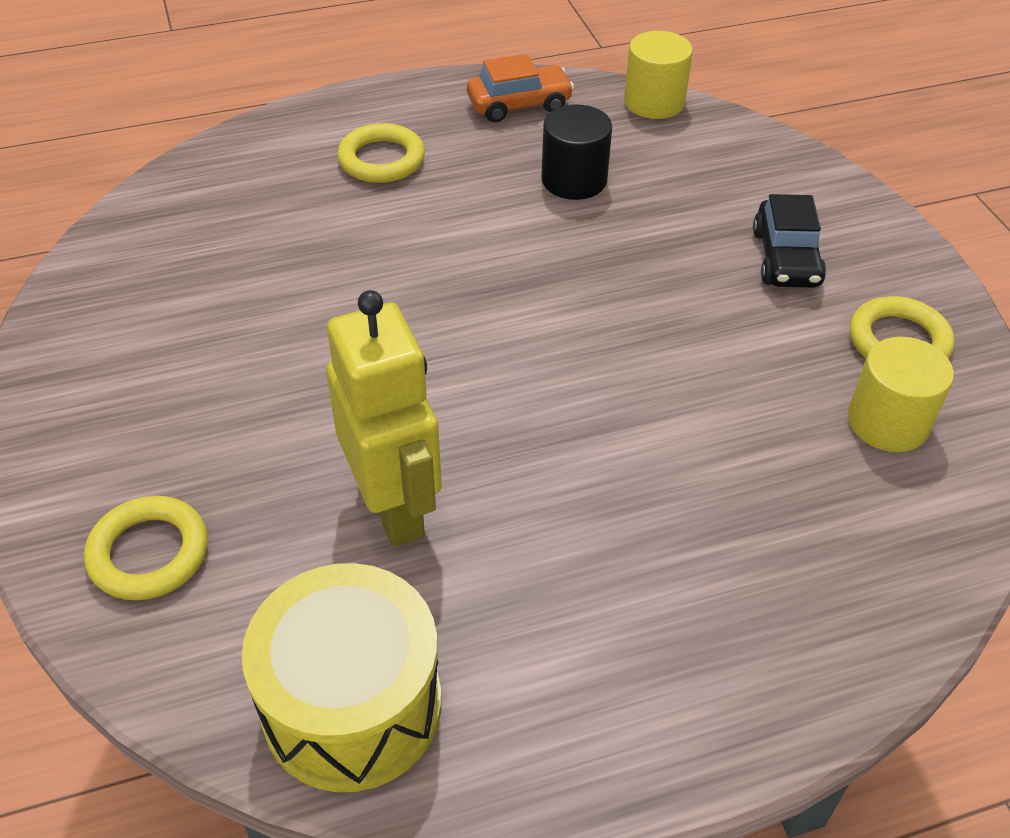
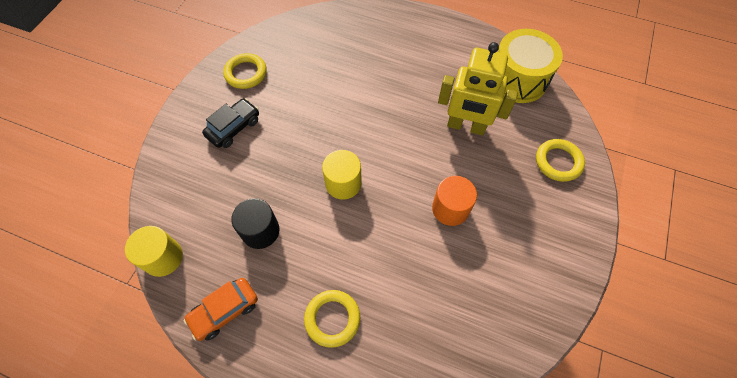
camera: 140 degrees left, 15 degrees up
(317, 353) = (450, 209): none -> orange cylinder
(394, 506) = (466, 126): yellow robot -> yellow robot turned 90 degrees counterclockwise
(519, 104) = (225, 311): orange car -> orange car turned 60 degrees counterclockwise
(887, 422) = (287, 54): yellow cylinder -> yellow cylinder (343, 183)

